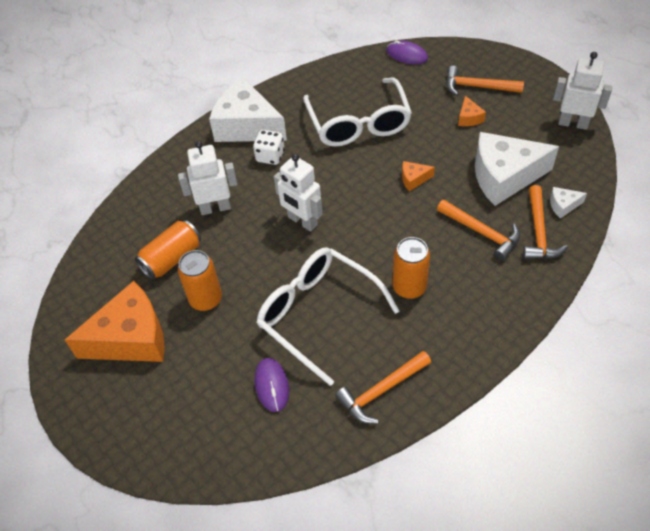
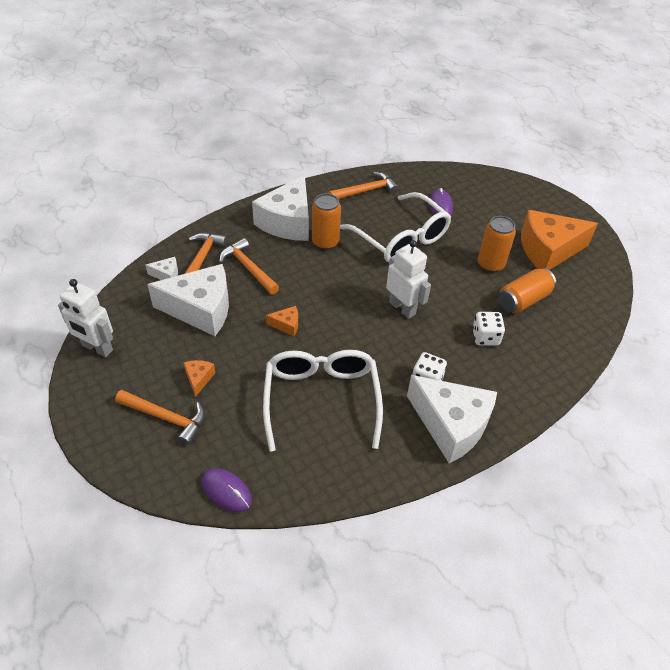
camera: 175 degrees left, 5 degrees down
(215, 208) = (485, 337): white robot -> white dice
(467, 308) = (287, 222): none -> white cheese

